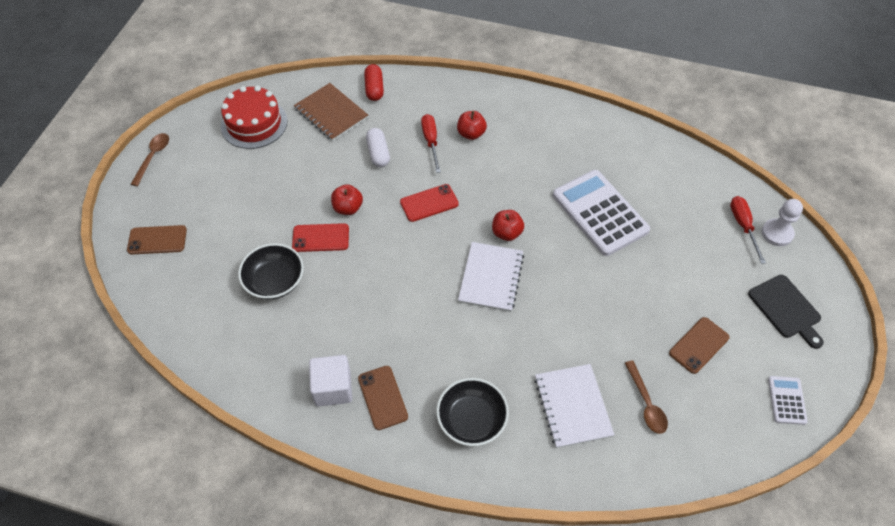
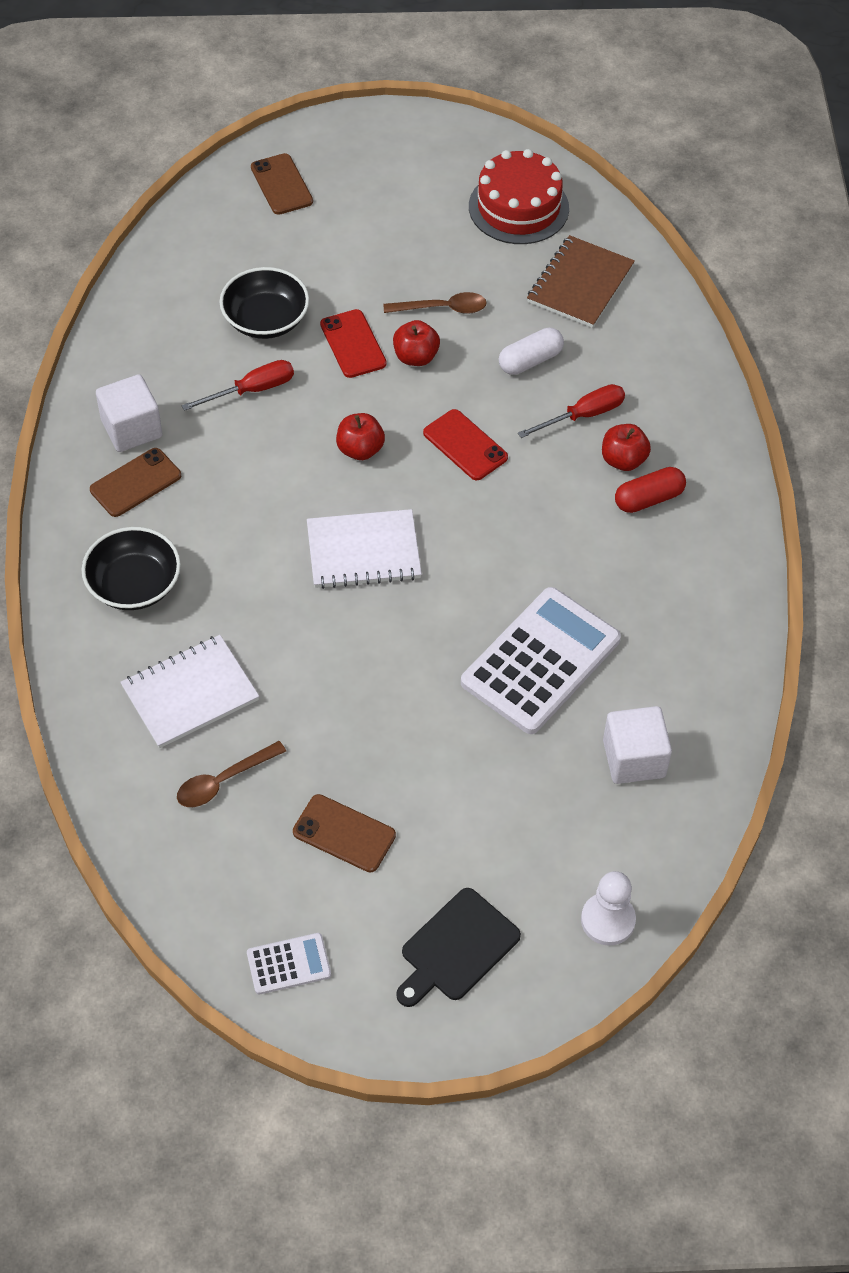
camera: 70 degrees right, 0 degrees up
(153, 157) = (410, 129): brown spoon -> brown spoon (442, 308)
(374, 89) = (655, 318): red capsule -> red capsule (648, 499)
(506, 233) = (450, 551): red apple -> red apple (360, 449)
(676, 191) = (634, 758): none -> white cube
(743, 226) = (601, 867): red screwdriver -> red screwdriver (252, 390)

